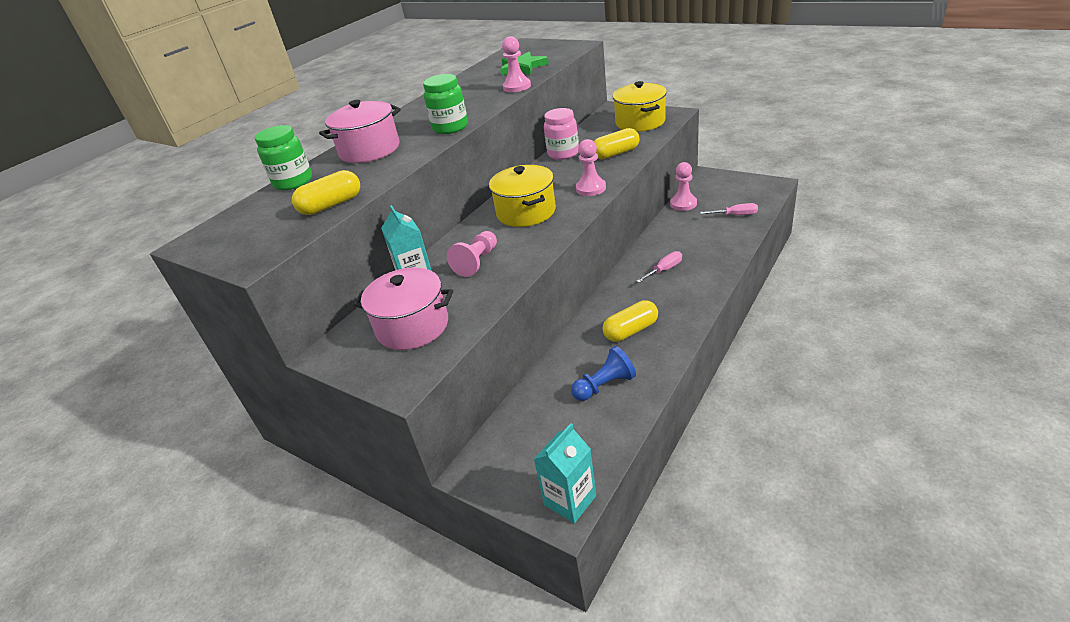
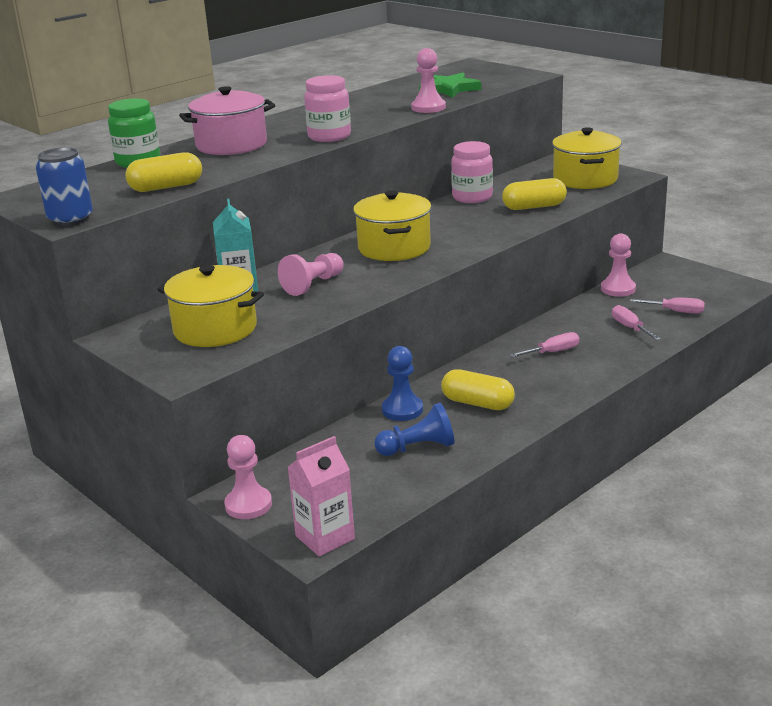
camera: 10 degrees right, 10 degrees down
(255, 258) = (70, 219): none -> blue can
(412, 326) = (215, 329): pink pot -> yellow pot
(450, 127) = (329, 137): green jar -> pink jar
(570, 500) = (325, 537): turquoise carton -> pink carton
(574, 350) = (402, 410): none -> blue pawn
(591, 188) = (482, 237): pink pawn -> pink pawn (248, 505)
(631, 330) = (477, 403): yellow capsule -> yellow capsule turned 45 degrees clockwise
(710, 236) = (630, 328): none -> pink screwdriver

